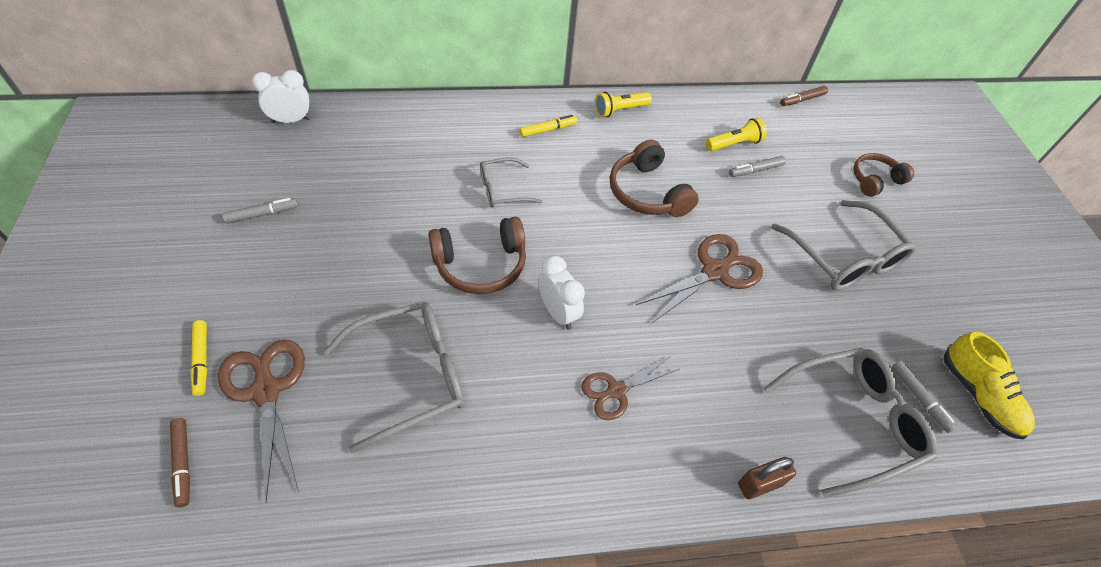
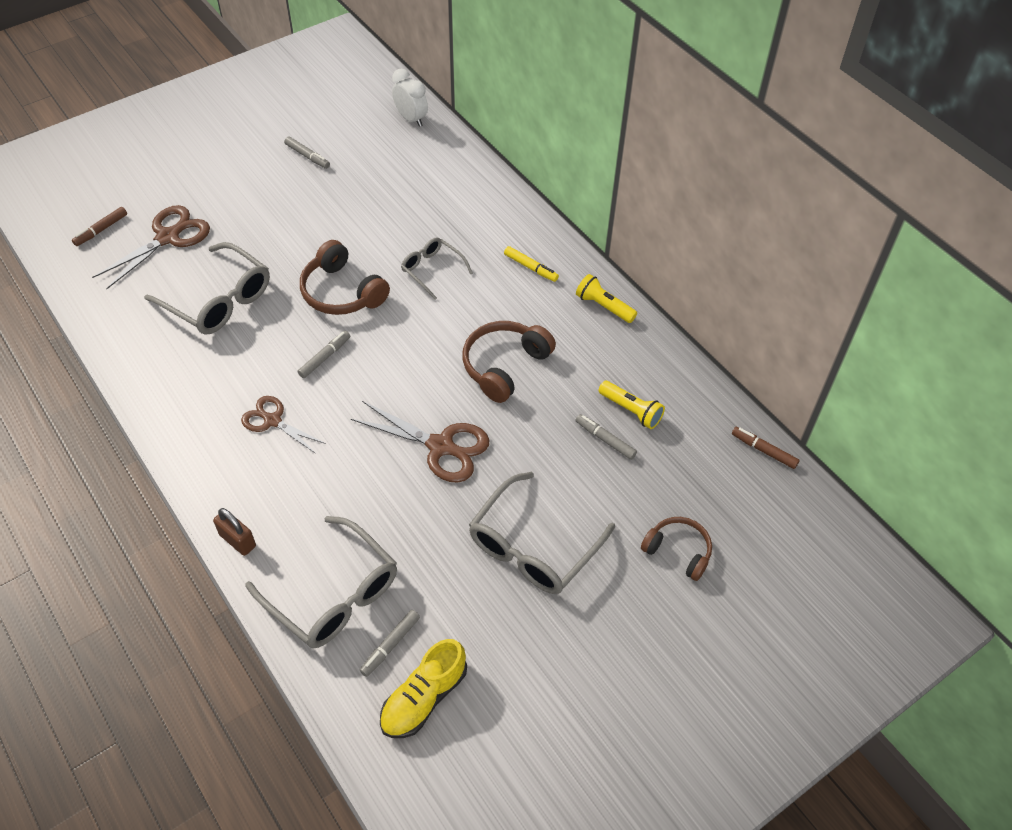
camera: 65 degrees right, 0 degrees up
(201, 360) = (173, 197): yellow marker -> none
(558, 313) = (325, 357): white clock -> grey marker

